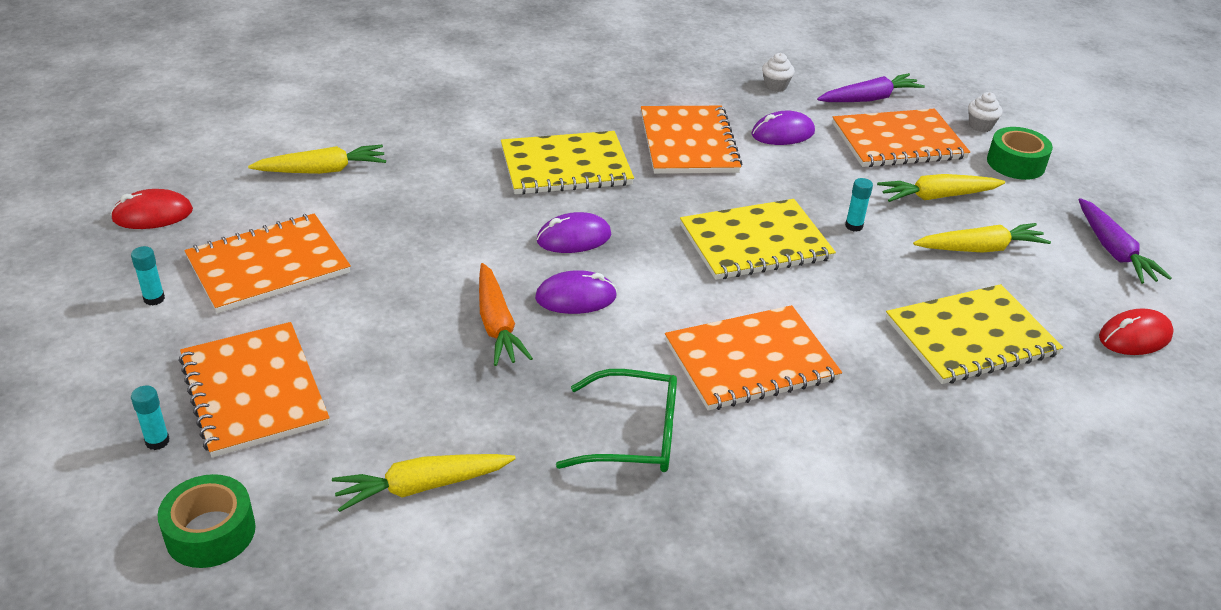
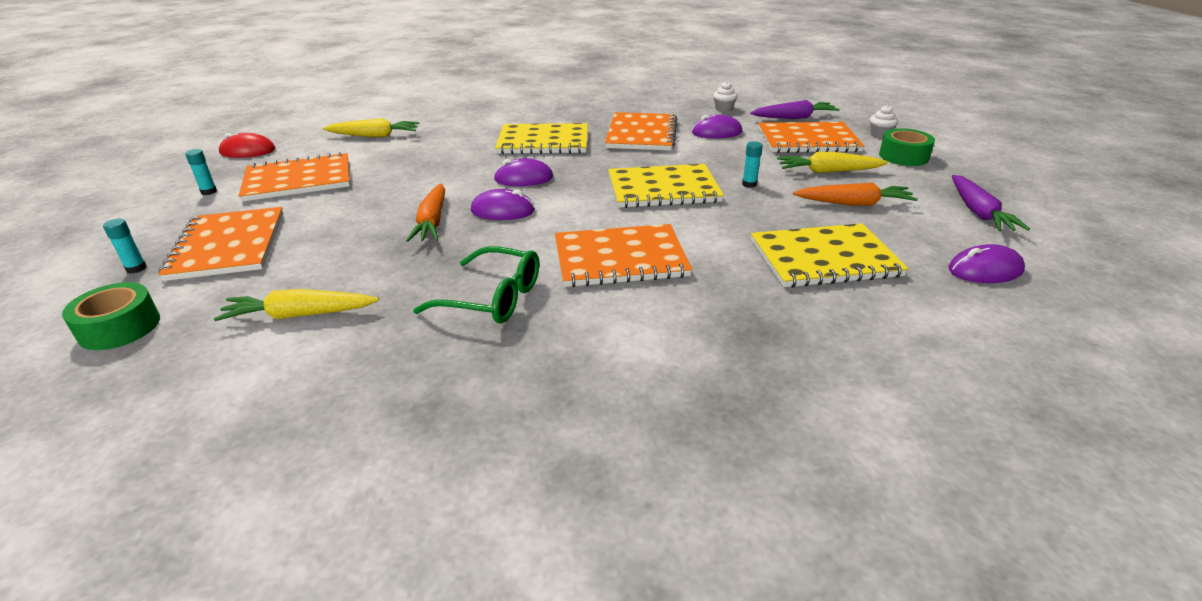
camera: 15 degrees right, 5 degrees down
(980, 249) = (854, 203): yellow carrot -> orange carrot
(1134, 337) = (985, 270): red mouse -> purple mouse

